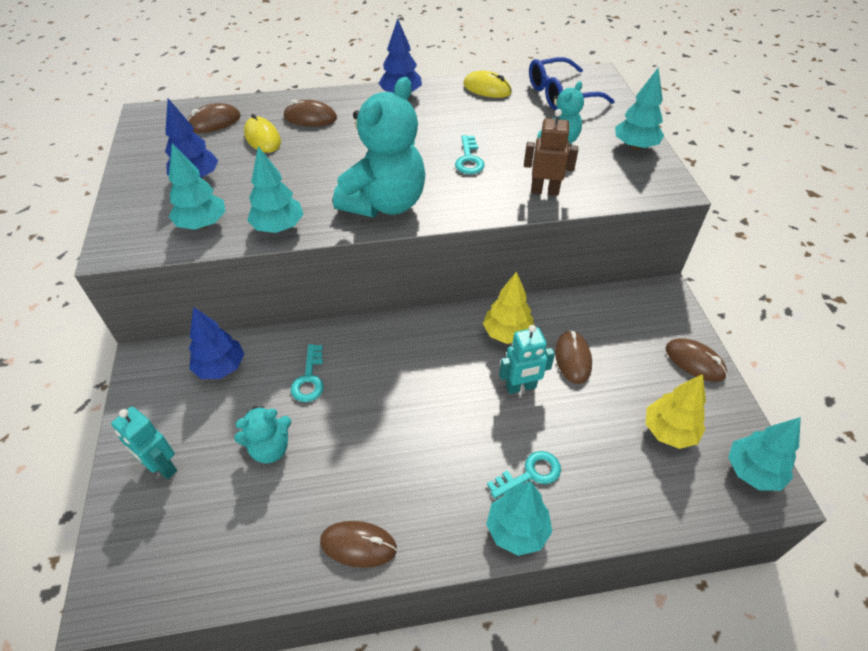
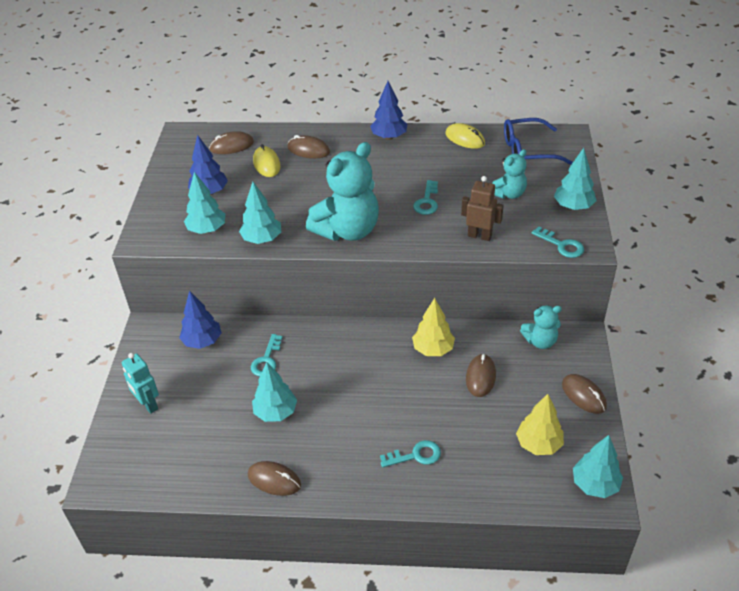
camera: 15 degrees right, 5 degrees down
(270, 448) = (226, 405): turquoise teddy bear -> turquoise teddy bear (540, 341)
(517, 530) = (392, 491): turquoise tree -> turquoise tree (276, 412)
(521, 387) = (430, 392): turquoise robot -> none
(641, 190) = (561, 245): none -> turquoise key

